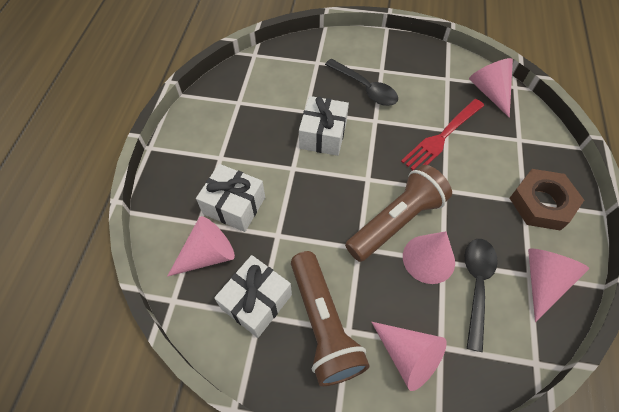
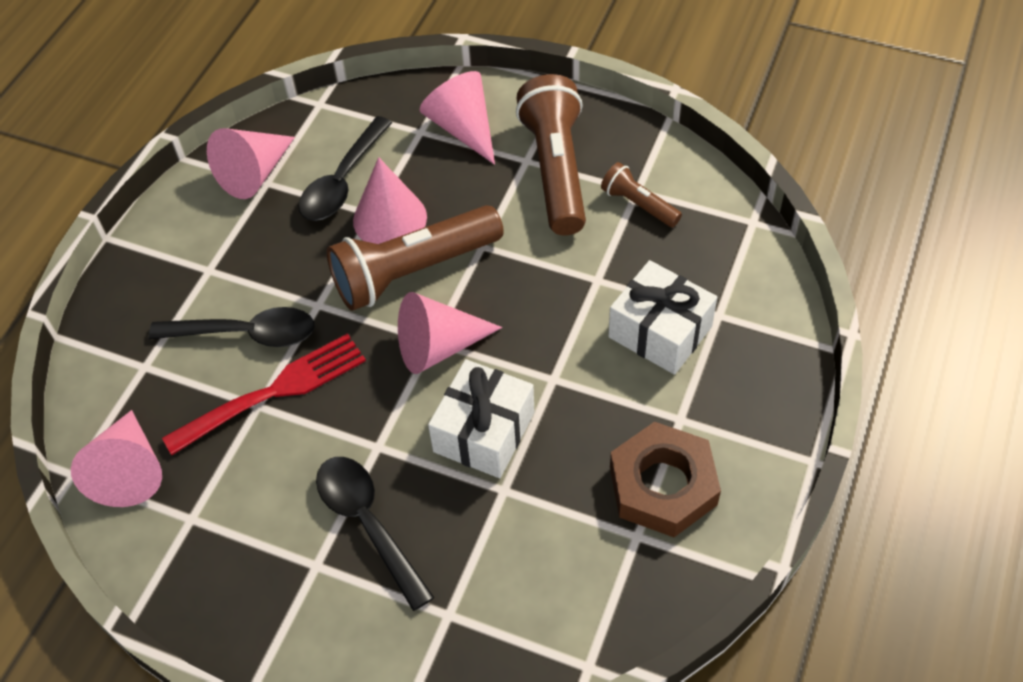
camera: 165 degrees left, 5 degrees down
(207, 254) = (704, 269): pink cone -> pink cone (439, 347)
(256, 301) = (638, 205): white gift -> brown flashlight
(475, 165) = (246, 334): none -> black spoon
(541, 203) = (185, 263): brown nut -> brown nut (663, 485)

